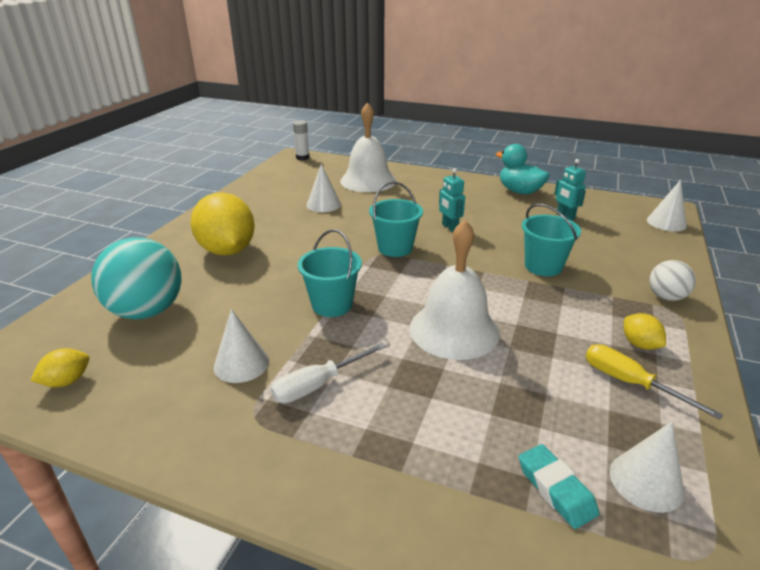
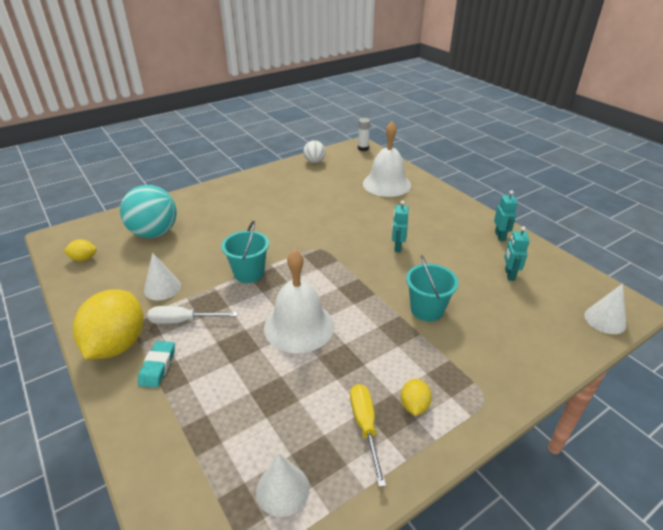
camera: 35 degrees right, 5 degrees up
(227, 250) = (235, 208): yellow lemon -> yellow lemon (117, 344)
(323, 204) = (331, 194): white cone -> none
(395, 248) = (337, 248): turquoise bucket -> none
(519, 191) = (500, 236): turquoise duck -> turquoise robot
(556, 489) = (226, 457): turquoise eraser -> turquoise eraser (158, 366)
(666, 297) = (495, 383): white ball -> white ball (314, 161)

